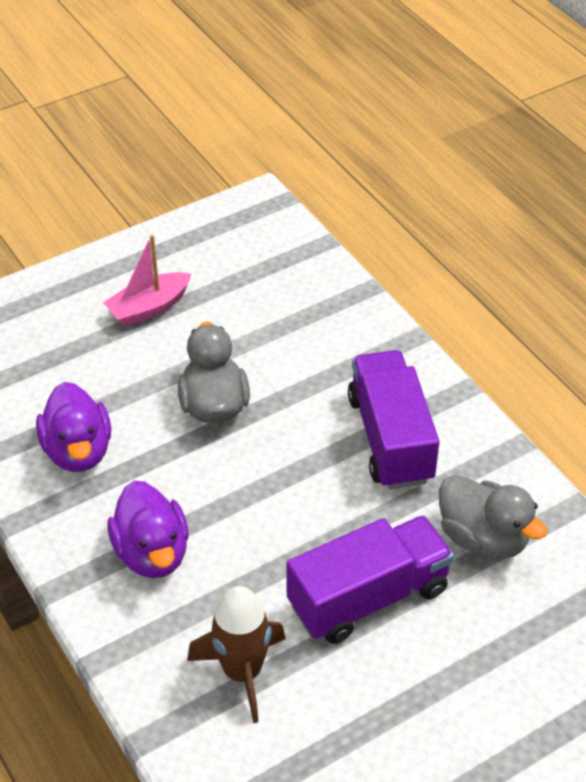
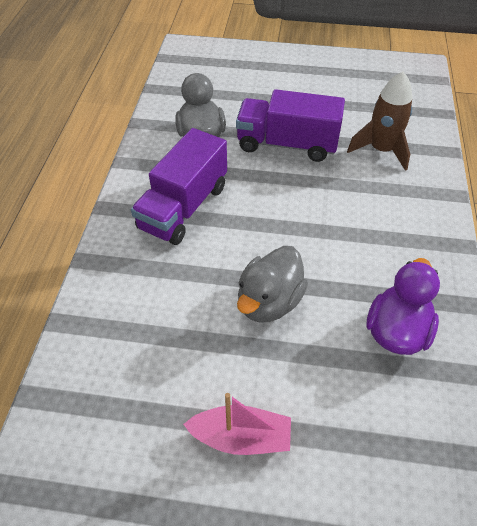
camera: 140 degrees left, 5 degrees up
(152, 553) = (389, 230): purple duck -> none

